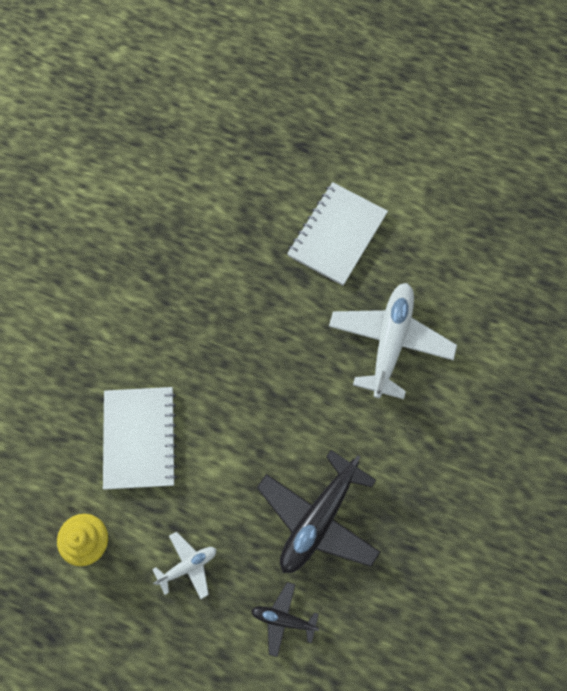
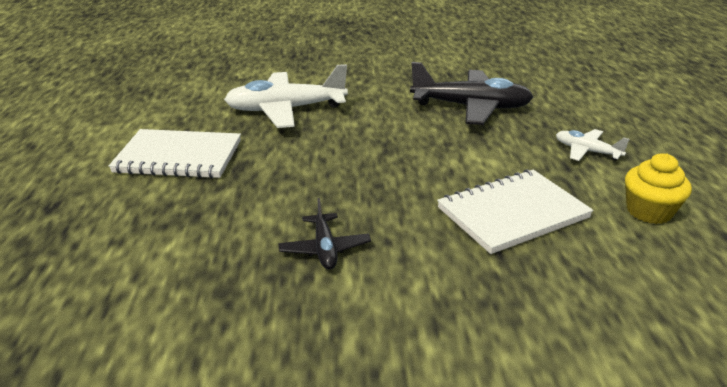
camera: 115 degrees left, 40 degrees down
(283, 619) = (562, 104): black plane -> black plane (325, 249)

